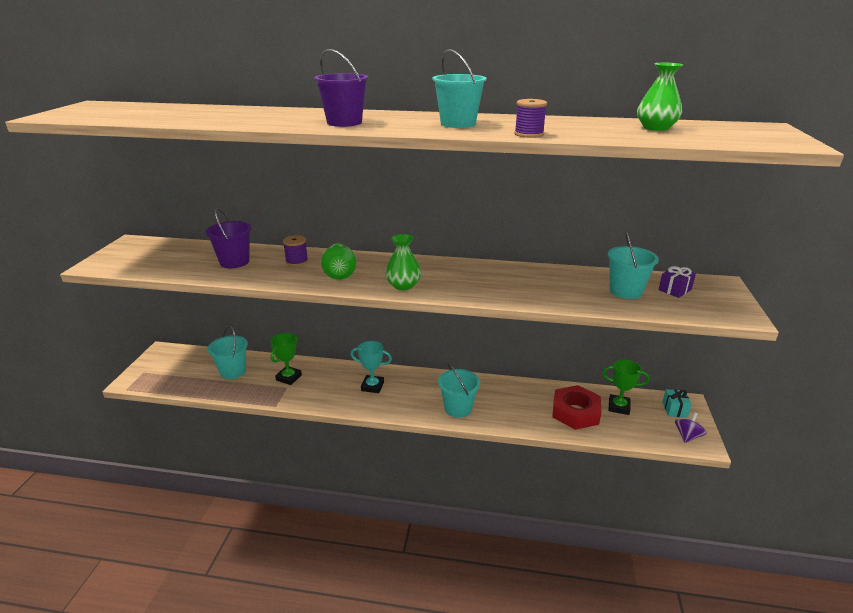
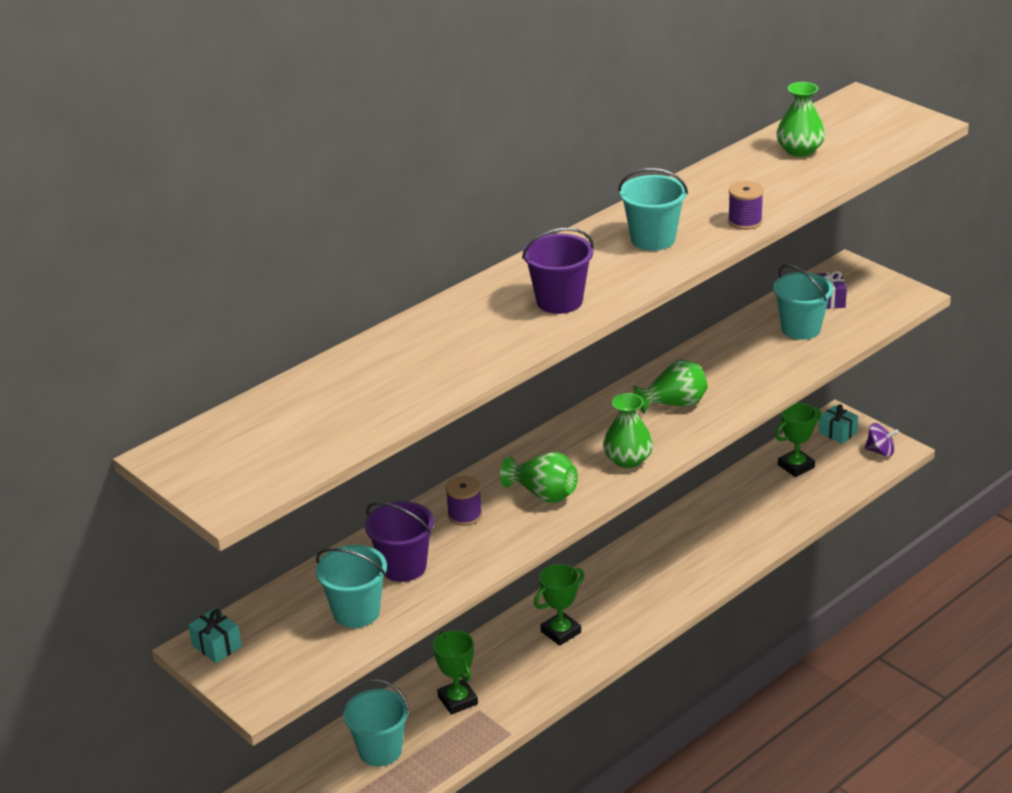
camera: 50 degrees left, 5 degrees up
(134, 244) = (217, 646): none -> turquoise gift
(372, 386) = (561, 632): turquoise trophy -> green trophy
(458, 408) = (677, 582): turquoise bucket -> turquoise bucket (356, 612)
(478, 280) = (674, 404): none -> green vase
(575, 412) = (773, 500): red nut -> none
(687, 436) = (880, 451): purple spinning top -> purple spinning top turned 120 degrees clockwise

